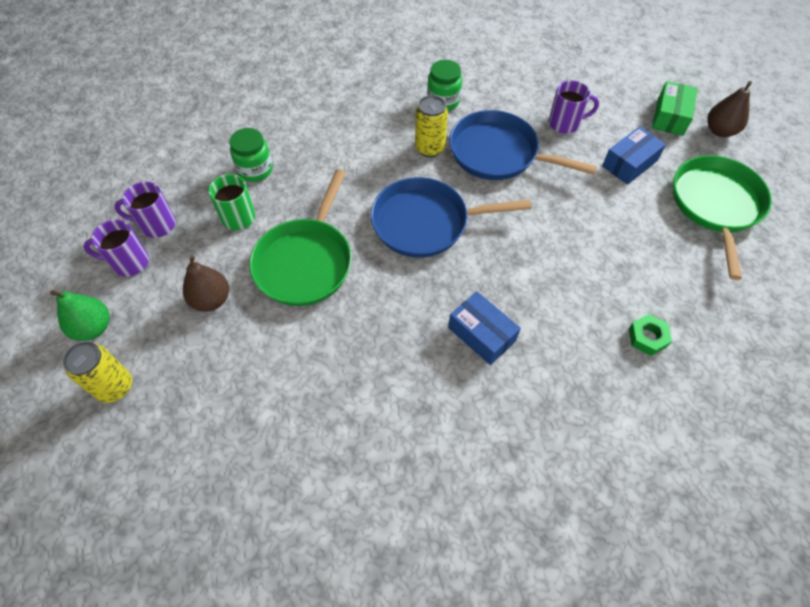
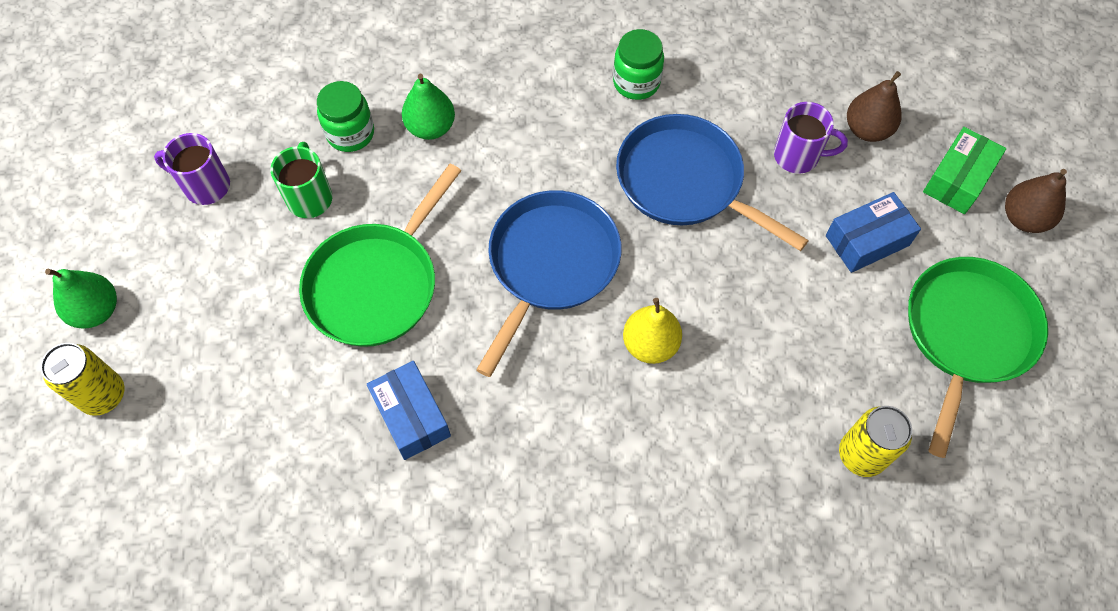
camera: 15 degrees right, 5 degrees up
(129, 262) = (159, 231): purple mug -> none
(211, 300) = (245, 308): brown pear -> brown pear (867, 130)
(312, 155) = (431, 127): none -> green pear
(426, 223) = (550, 265): blue pan -> blue pan turned 105 degrees clockwise
(429, 148) = (593, 152): yellow can -> yellow can (861, 455)
(481, 334) = (570, 442): blue box -> blue box (411, 416)
(513, 258) = (650, 344): none -> yellow pear
(647, 337) = (789, 504): green nut -> none

